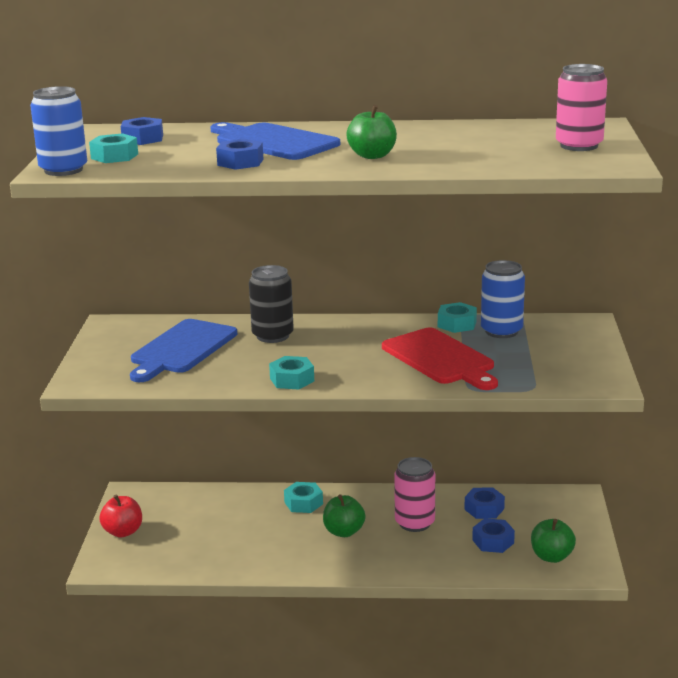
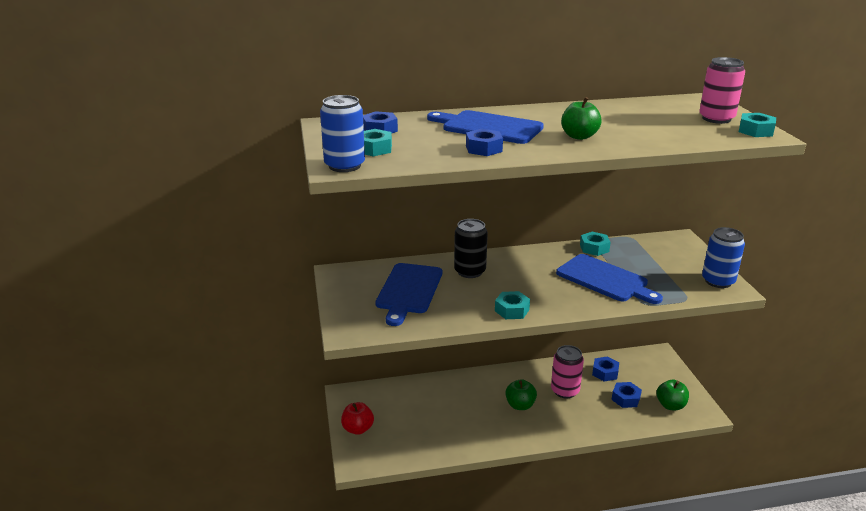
camera: 15 degrees left, 5 degrees up
(303, 503) = (478, 385): turquoise nut -> turquoise nut (755, 131)
(440, 359) = (605, 279): red cutting board -> blue cutting board
(501, 331) = (629, 251): blue can -> blue can (718, 281)

